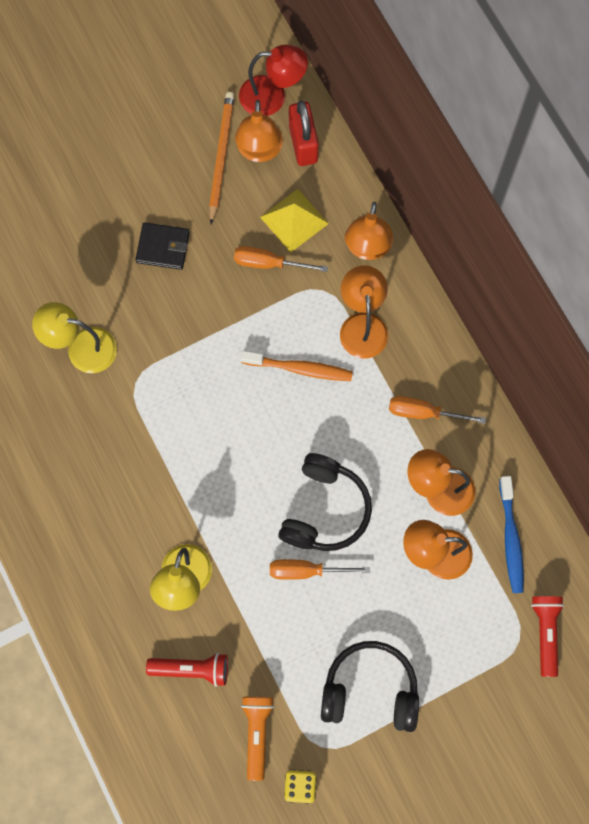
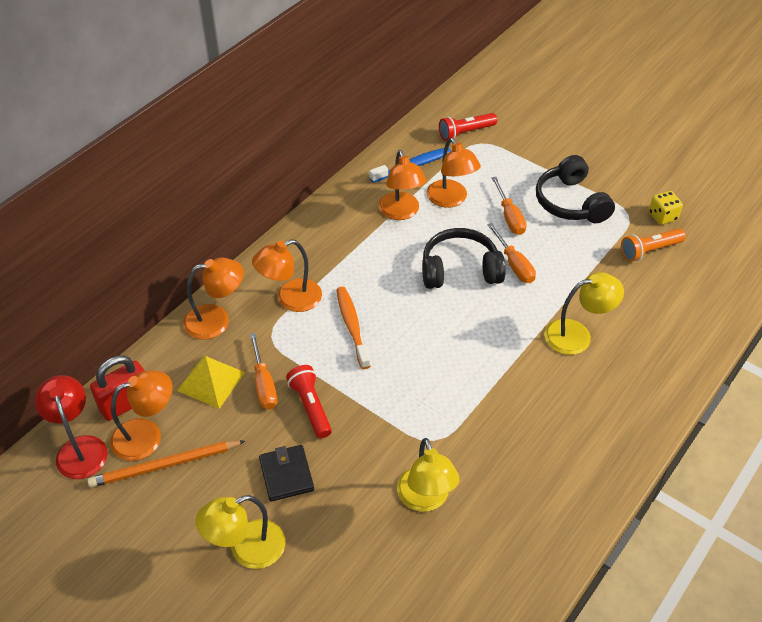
camera: 115 degrees left, 25 degrees down
(110, 193) = (246, 549): none -> yellow lamp
(191, 669) = (637, 304): red flashlight -> red flashlight (310, 407)
(423, 413) = (345, 239): orange screwdriver -> orange screwdriver (509, 217)

